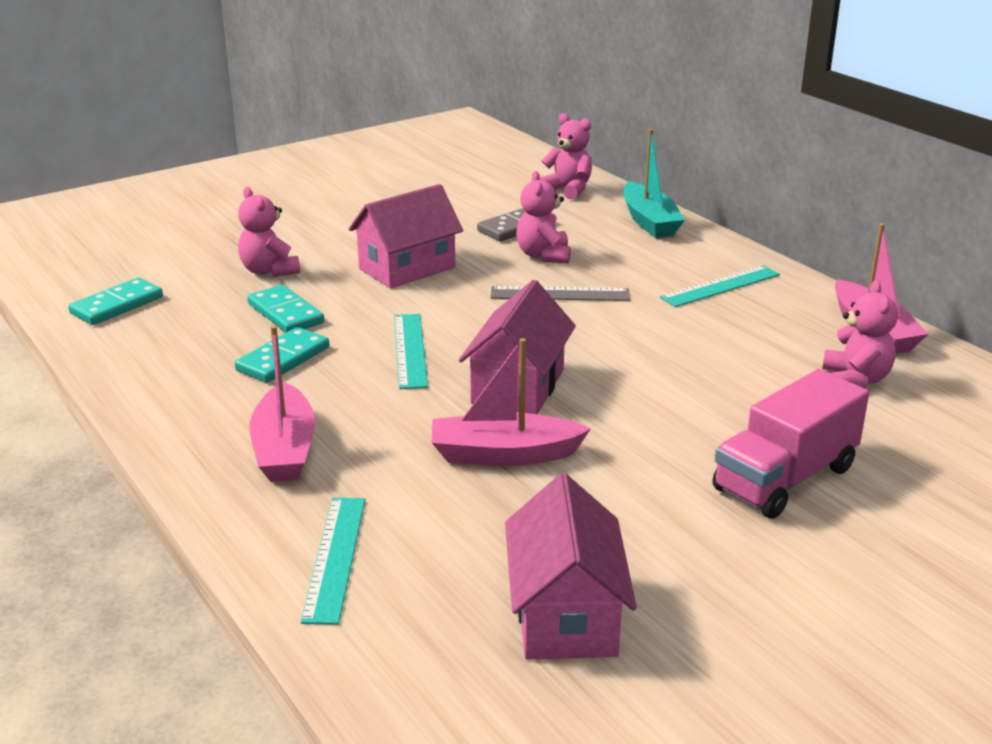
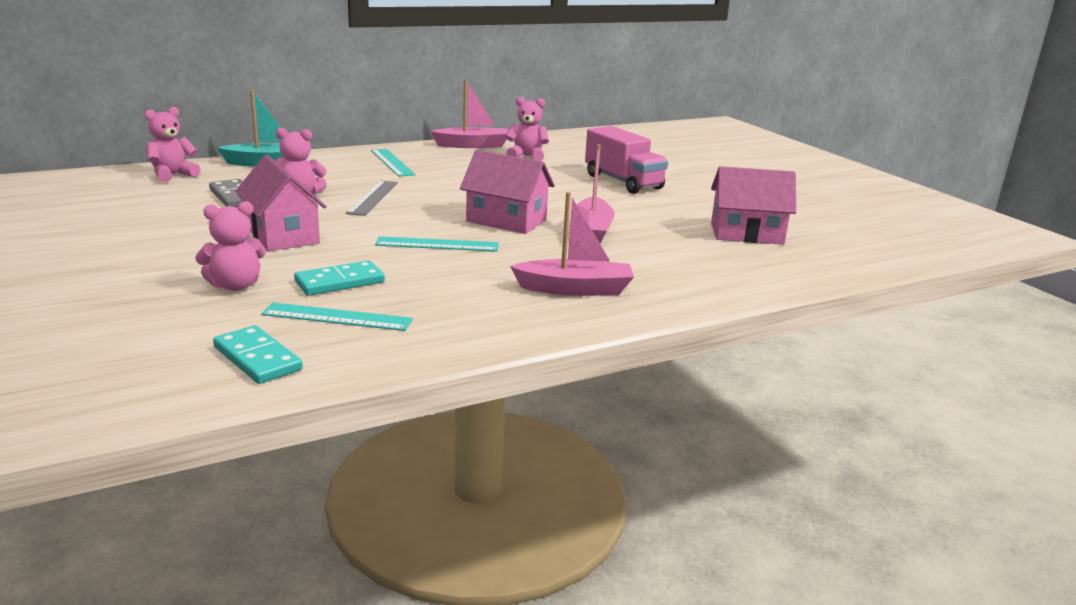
camera: 85 degrees left, 5 degrees down
(283, 359) = (429, 285): turquoise domino -> none
(335, 557) = (705, 280): turquoise ruler -> turquoise ruler (337, 317)

